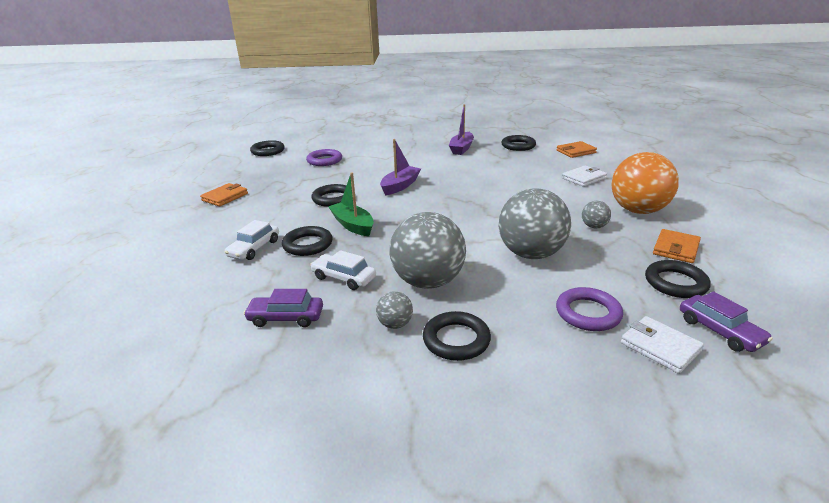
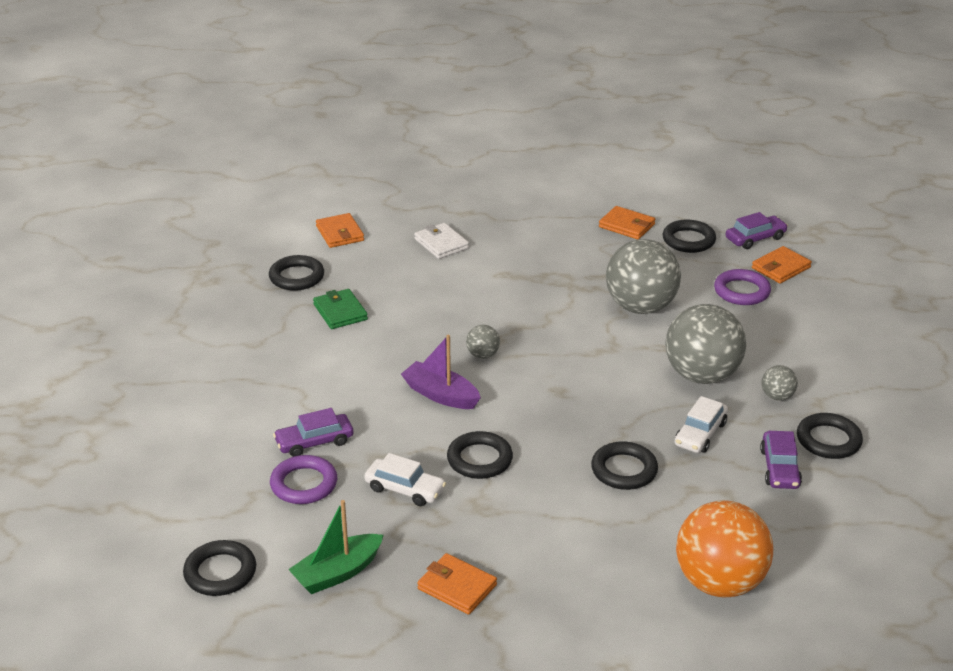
camera: 90 degrees left, 5 degrees up
(254, 248) = (635, 518): white car -> white car (405, 489)
(353, 225) = (570, 434): green boat -> green boat (337, 573)
(359, 160) = (314, 442): none -> purple car
(456, 340) = (792, 362): black ring -> black ring (828, 440)
(461, 148) = (291, 330): purple boat -> none
(484, 157) = (340, 312): none -> green wallet
(594, 226) = (578, 260): grey ball -> grey ball (483, 355)
(638, 210) = (540, 227): orange ball -> orange ball (719, 582)
(660, 347) = (781, 268): white wallet -> orange wallet

